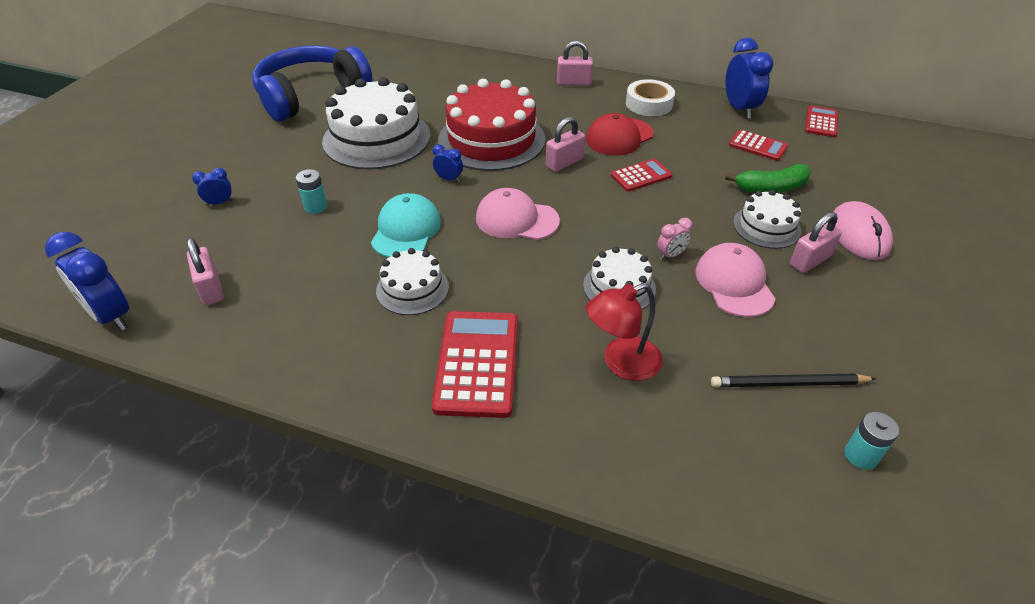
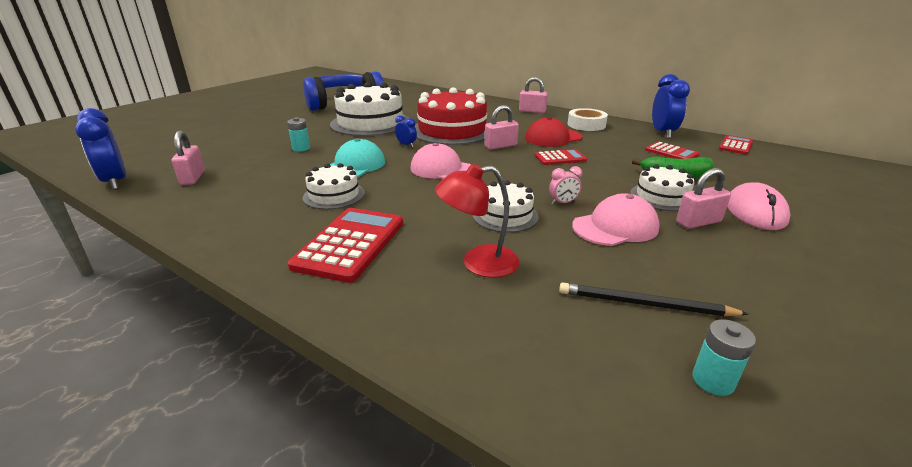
camera: 15 degrees right, 15 degrees down
(219, 203) = (240, 140): blue clock -> none
(734, 283) = (615, 227): pink cap -> pink cap turned 60 degrees clockwise

